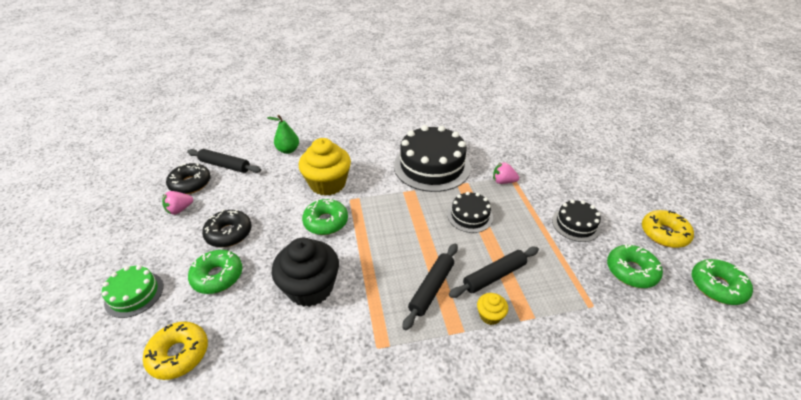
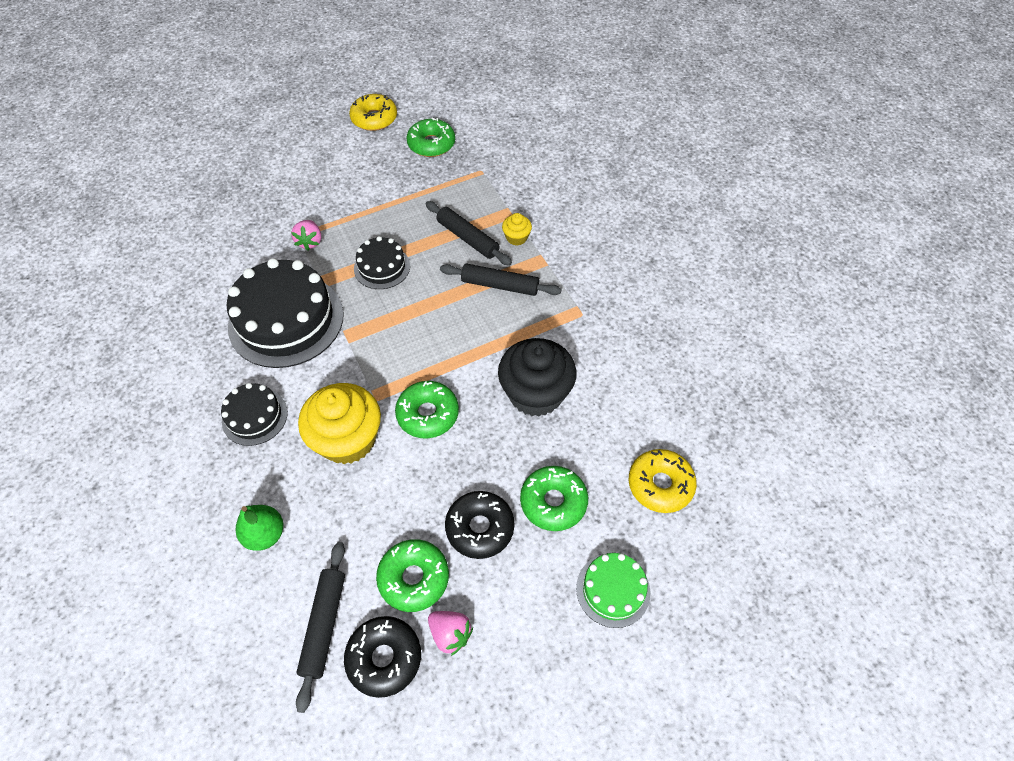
camera: 105 degrees left, 15 degrees up
(576, 224) = (375, 179): black cake -> black cake (255, 417)
(717, 286) = (434, 96): green donut -> green donut (414, 578)

